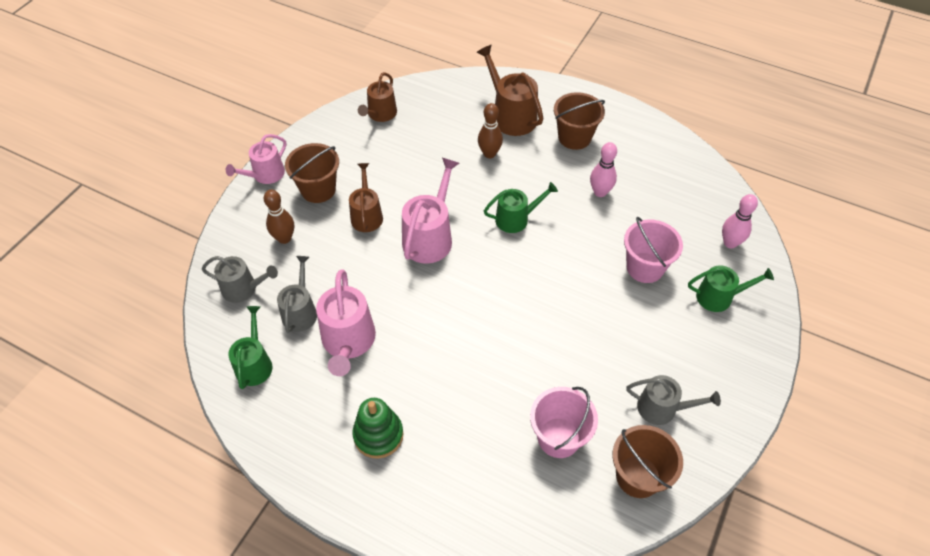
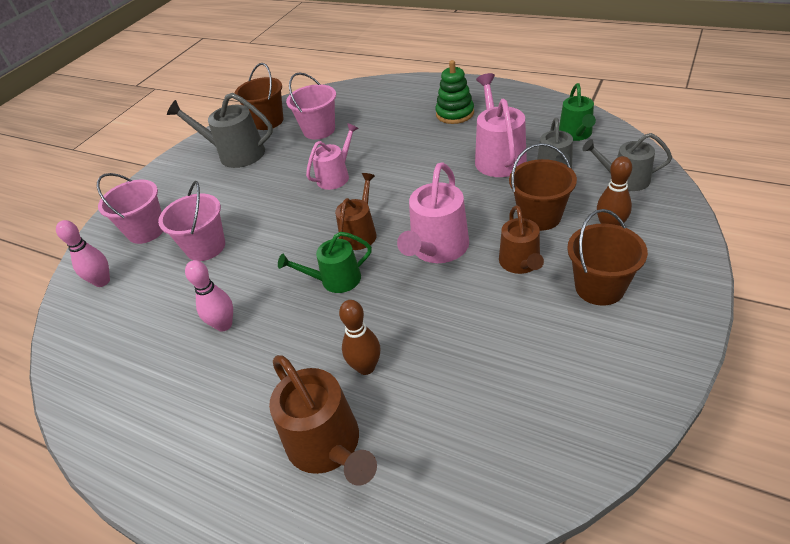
camera: 175 degrees left, 10 degrees down
(265, 175) = (688, 299): pink watering can -> pink watering can (336, 176)
(380, 114) = (557, 427): brown watering can -> brown watering can (360, 233)
(574, 137) = (233, 410): brown bucket -> brown bucket (539, 216)
(662, 408) = (236, 154): grey watering can -> grey watering can, size x1.51
(719, 297) = (146, 231): green watering can -> pink bucket

